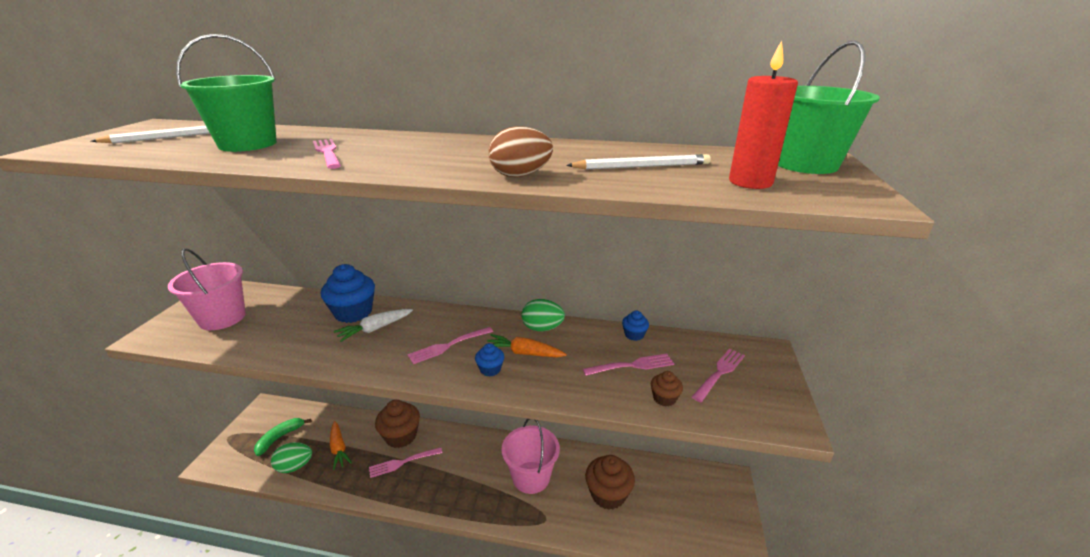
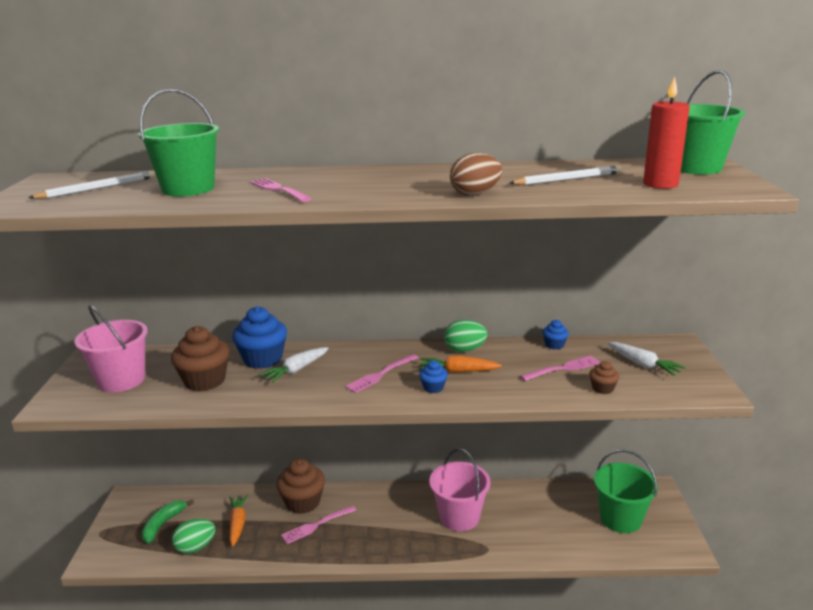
camera: 10 degrees left, 5 degrees down
(339, 448) = (238, 524): orange carrot -> orange carrot turned 150 degrees counterclockwise
(608, 494) = (542, 519): brown cupcake -> brown cupcake (205, 381)
(685, 508) = (620, 518): none -> green bucket
(719, 373) = (643, 365): pink fork -> white carrot

